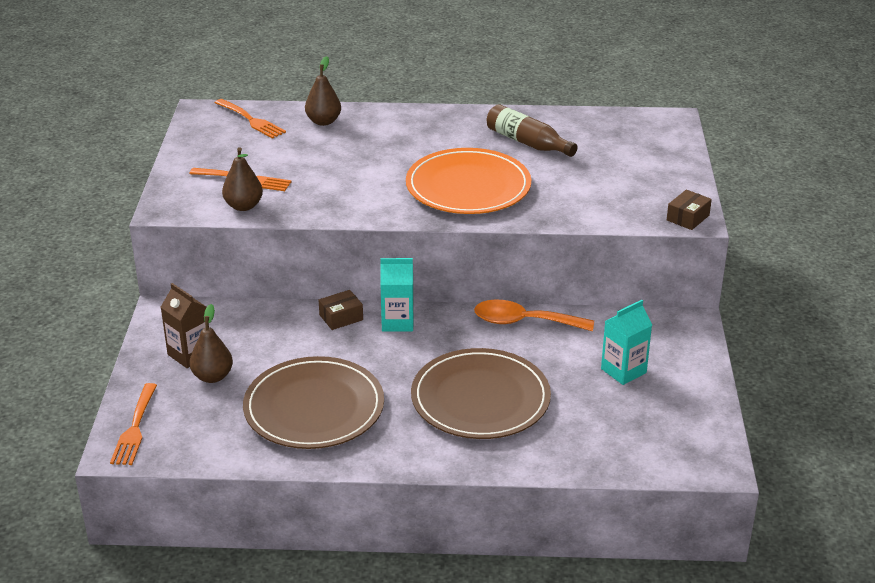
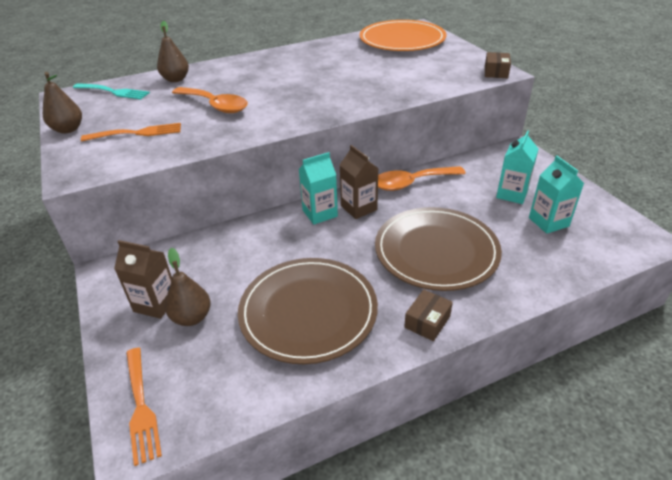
camera: 25 degrees left, 5 degrees up
(243, 206) = (150, 152): brown pear -> brown pear (68, 129)
(251, 120) = (113, 92): orange fork -> turquoise fork
(340, 169) = (215, 105): none -> orange spoon
(341, 317) = (271, 224): brown box -> brown box (427, 321)
(442, 330) = (359, 208): none -> brown carton
(468, 186) = (327, 92): orange plate -> orange plate (402, 40)
(527, 143) = (340, 57): brown bottle -> none
(630, 412) = (548, 222): none -> turquoise carton

